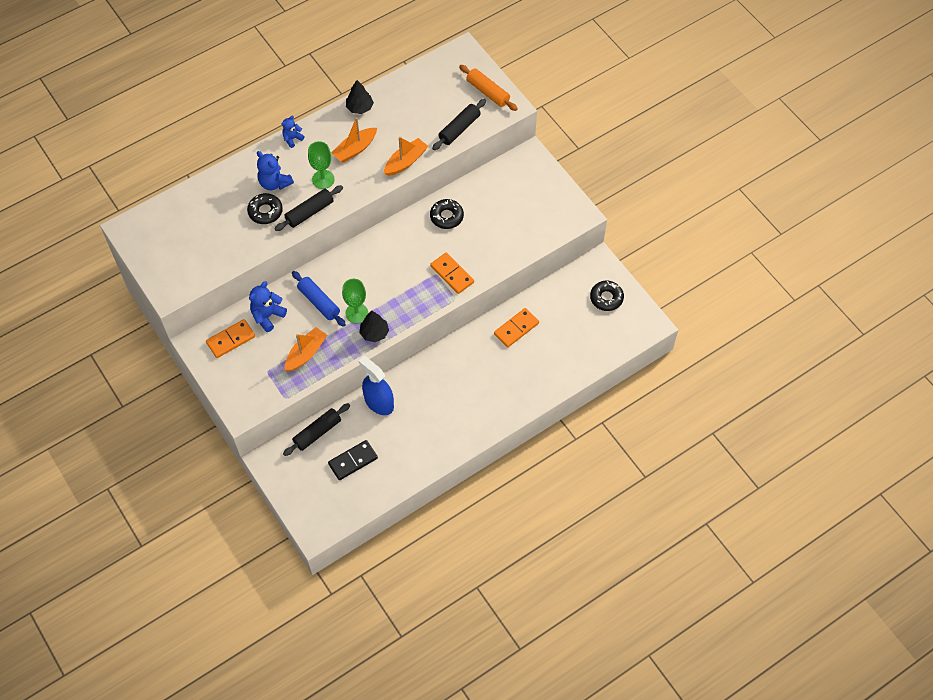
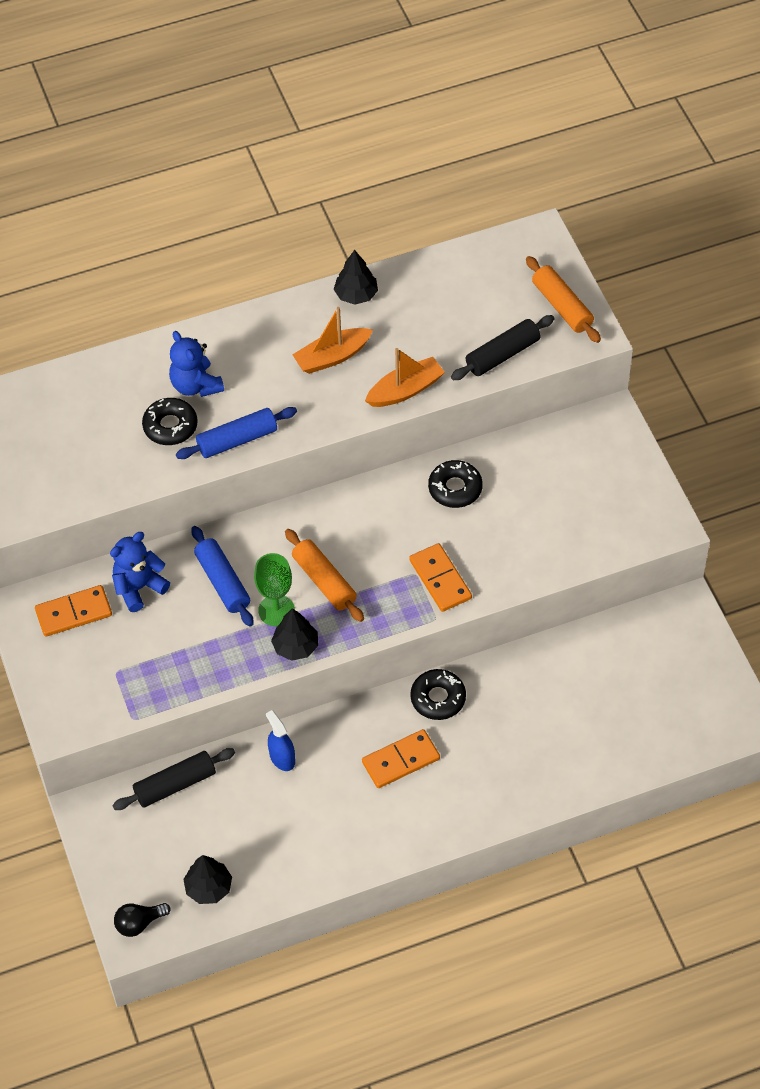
camera: 15 degrees right, 5 degrees down
(292, 139) = (240, 323): blue teddy bear -> none
(306, 353) = (182, 656): orange boat -> none
(310, 212) = (237, 440): black rolling pin -> blue rolling pin
(317, 522) = (139, 923): none -> black light bulb
(323, 179) = (271, 394): green goblet -> none
(353, 461) = (218, 840): black domino -> none
(354, 491) = (208, 887): none -> black tree
(379, 402) = (282, 758): blue spray bottle -> blue spray bottle, size x0.60
(381, 289) = (324, 581): none -> orange rolling pin
(516, 329) = (528, 686): orange domino -> orange domino (401, 761)
(606, 298) = (685, 667): black donut -> black donut (438, 698)

